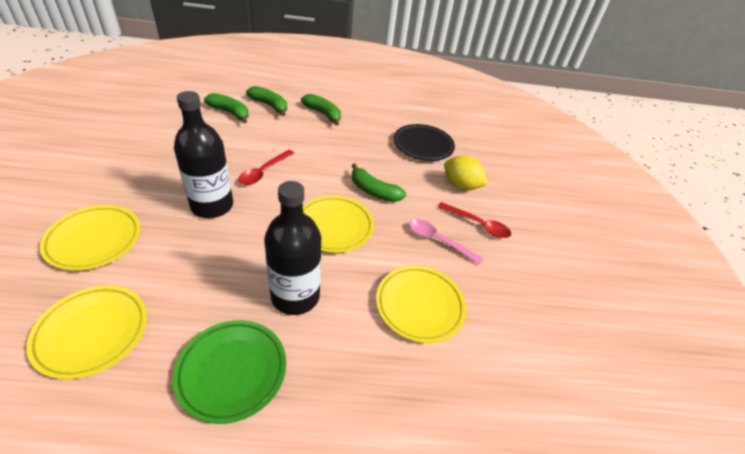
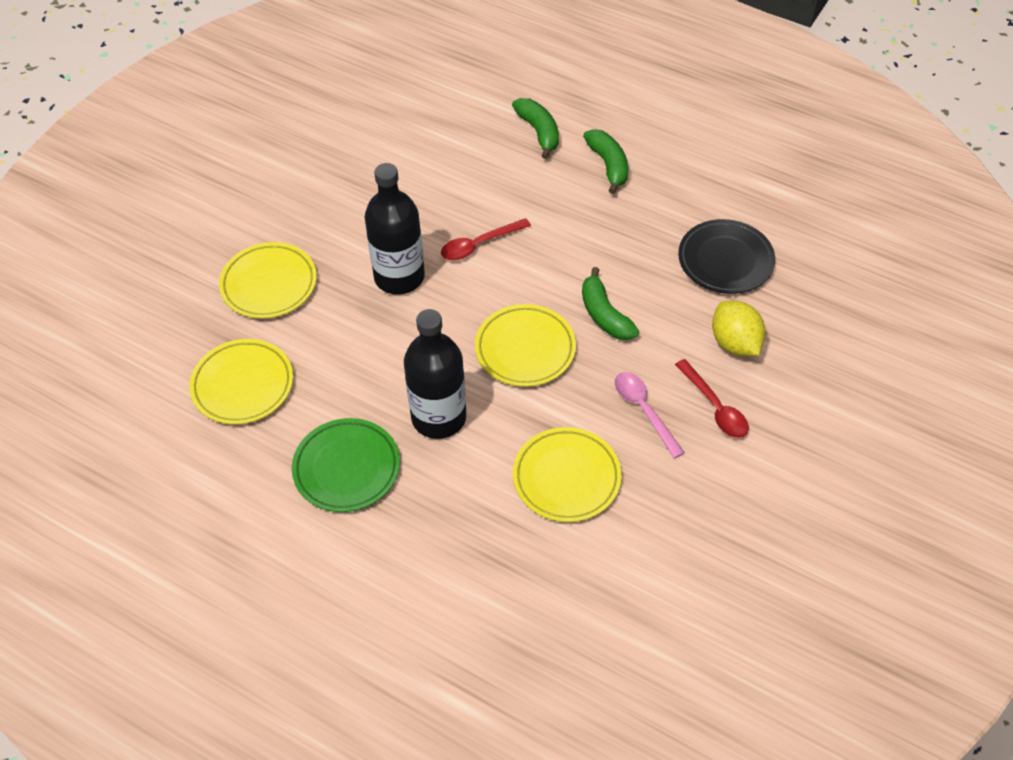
camera: 35 degrees right, 10 degrees up
(230, 113) = (479, 133): green banana -> none

